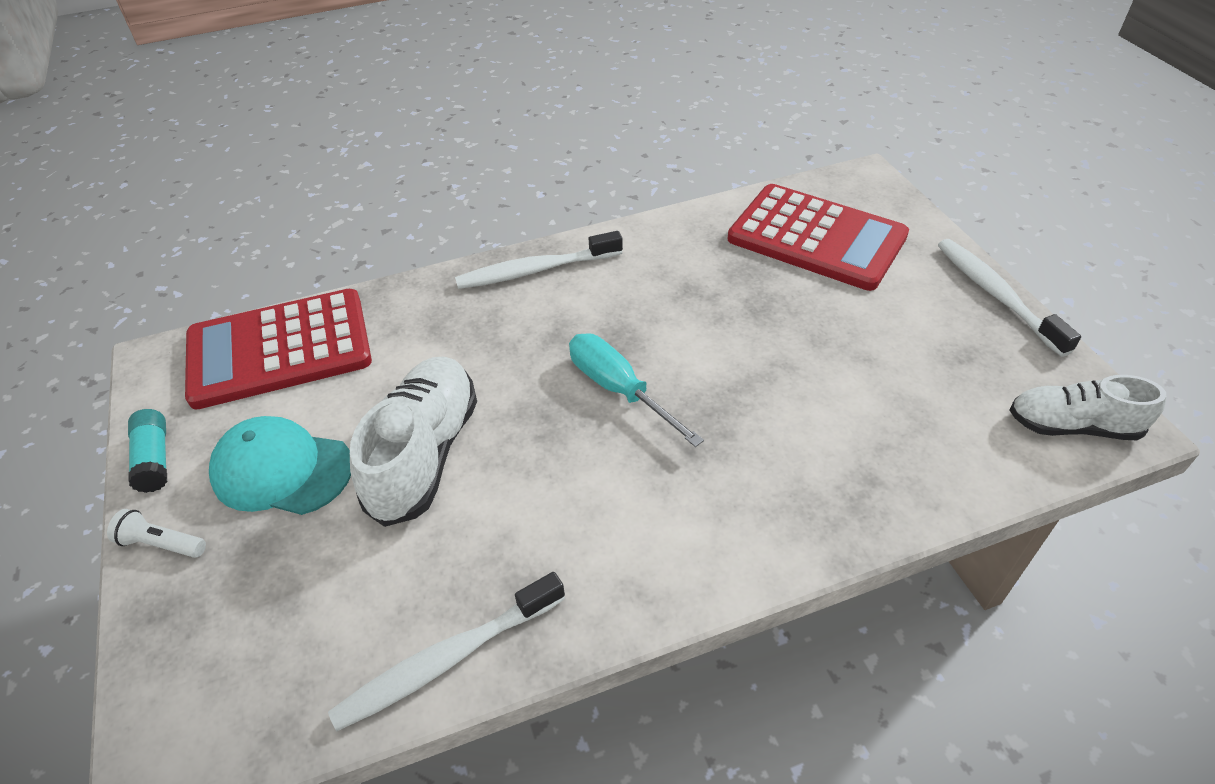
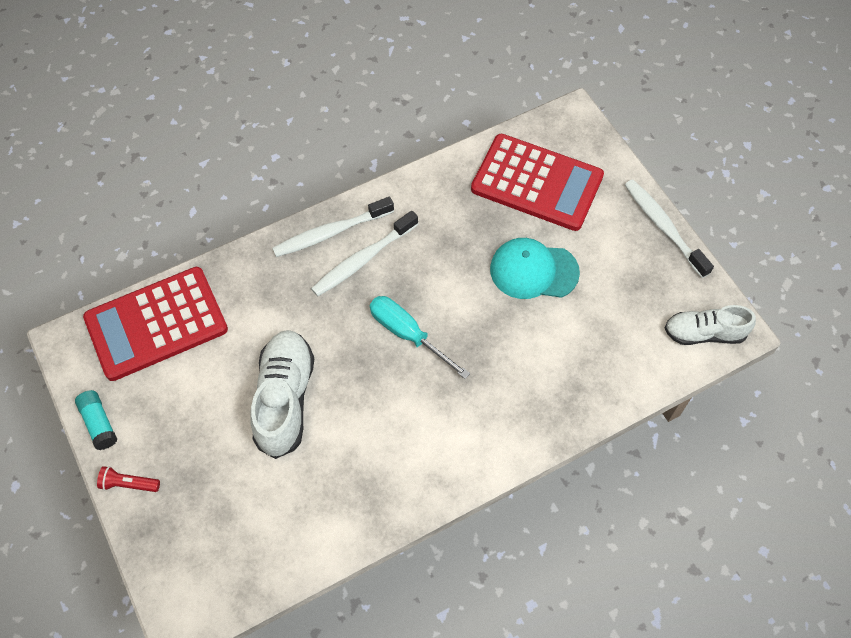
camera: 10 degrees left, 15 degrees up
(162, 544) = (129, 484): white flashlight -> red flashlight
(282, 470) = (191, 422): turquoise cap -> turquoise cap (533, 271)
(447, 659) = (332, 536): white toothbrush -> white toothbrush (362, 259)

